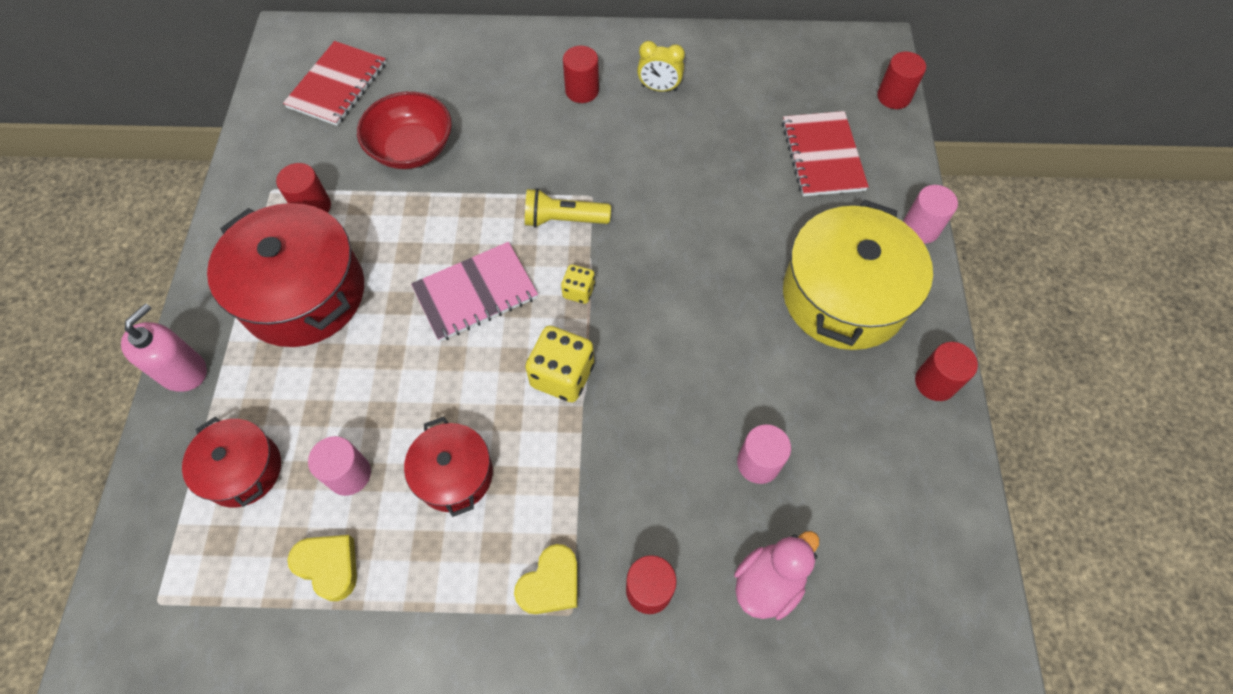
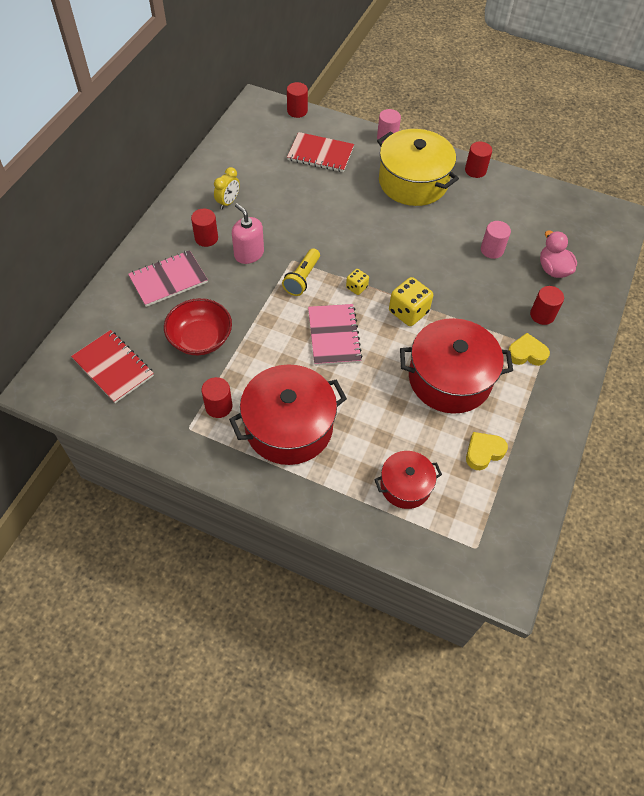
camera: 70 degrees left, 5 degrees down
(183, 371) = (317, 509): pink soap dispenser -> pink soap dispenser (249, 254)
(349, 474) = (430, 430): pink cylinder -> none
(454, 474) = (449, 378): red pot -> red pot, size x1.79
(493, 81) = (168, 280): none -> pink notebook
(551, 583) = (526, 353): yellow heart -> yellow heart turned 60 degrees counterclockwise

